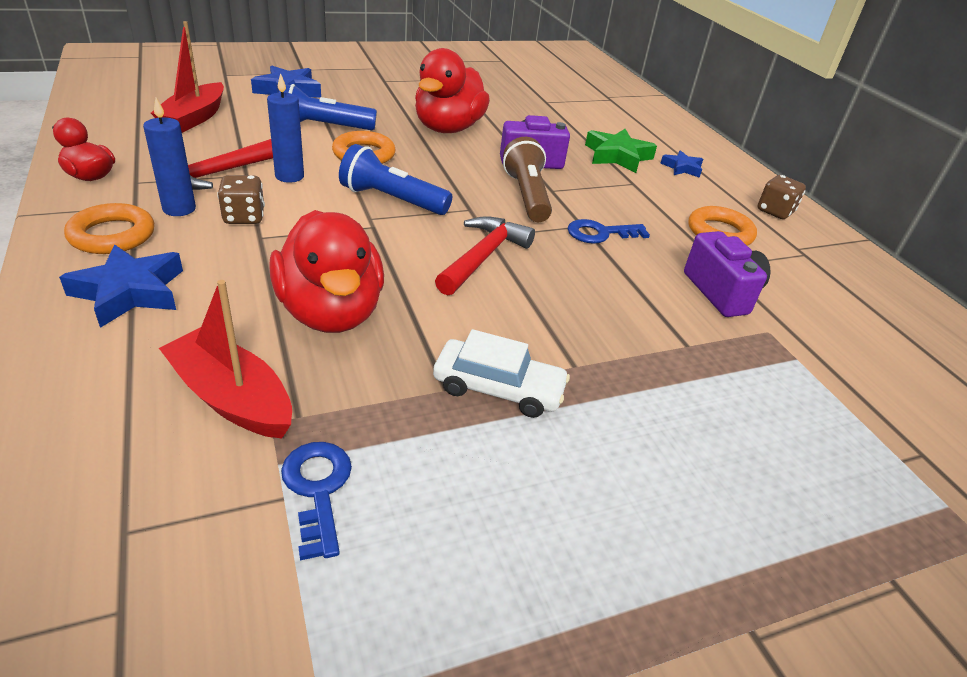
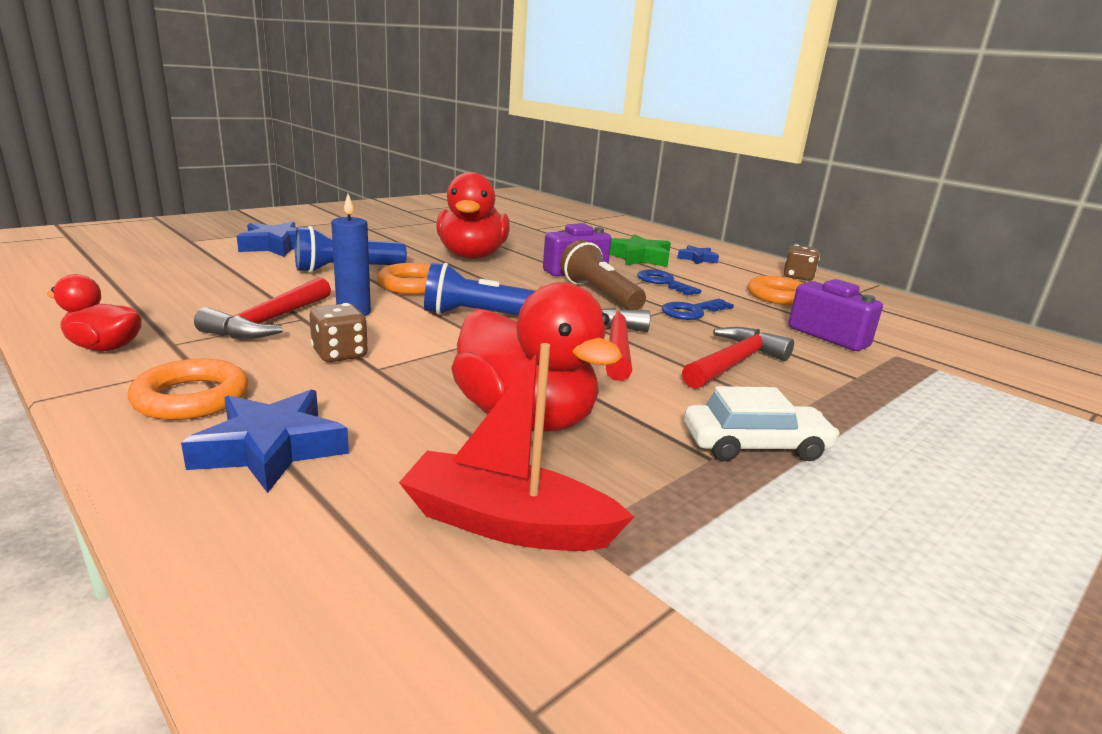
camera: 20 degrees left, 15 degrees down
(179, 209) = (254, 359): blue candle -> none
(194, 118) = (191, 279): red boat -> none
(317, 489) = (699, 586): blue key -> blue key (663, 282)
(577, 301) = (734, 363): none -> red hammer

